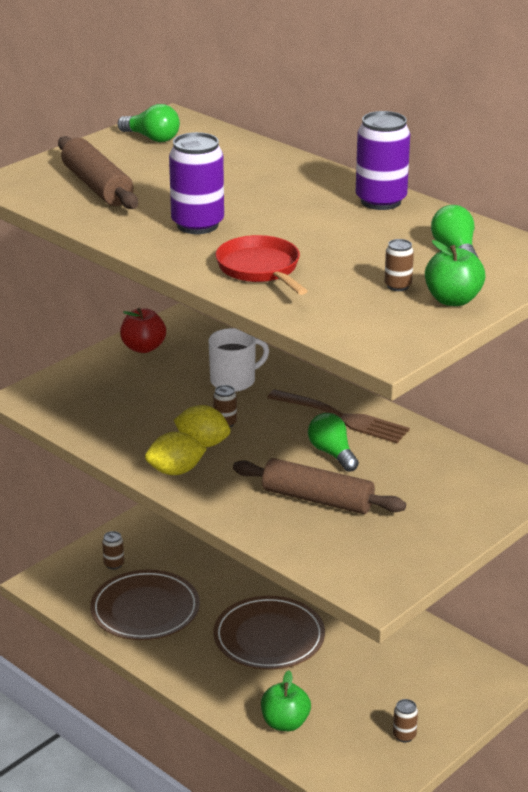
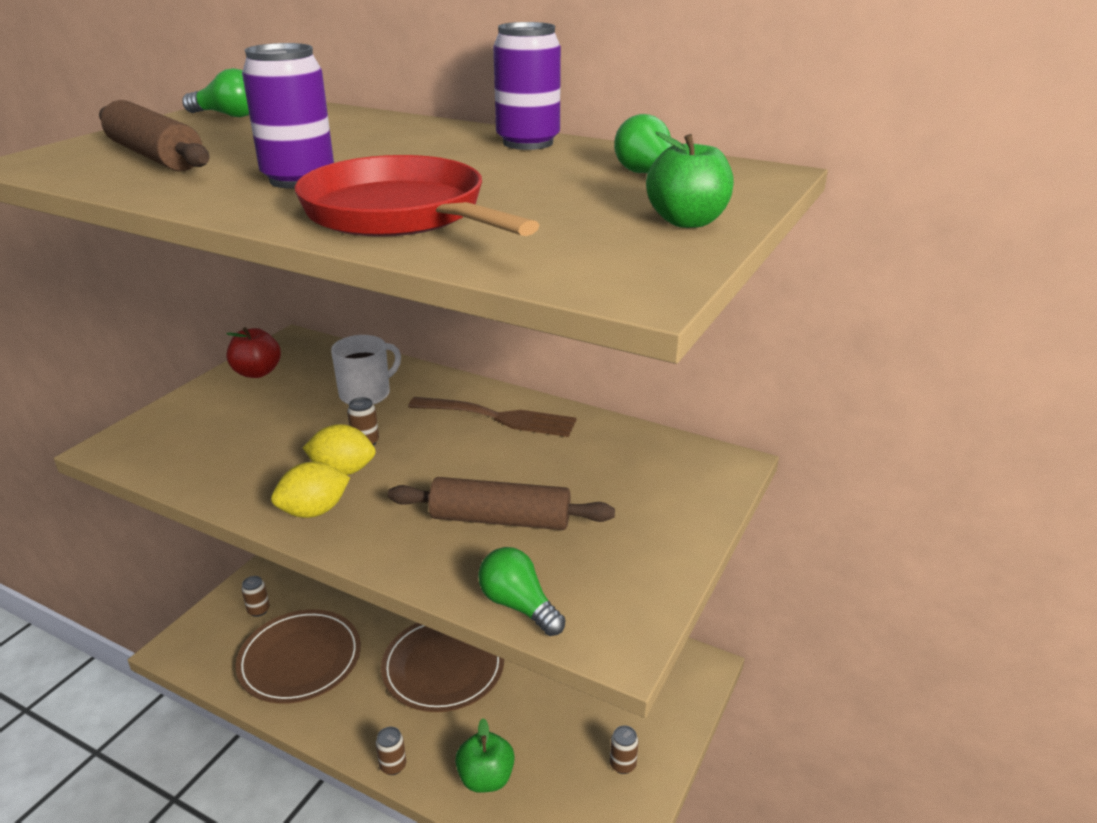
camera: 15 degrees left, 0 degrees up
(260, 269) = (401, 214): red pan -> red pan, size x1.51
(332, 453) = (500, 459): green light bulb -> green light bulb (518, 605)
(398, 286) = (602, 214): brown can -> brown can (393, 766)

